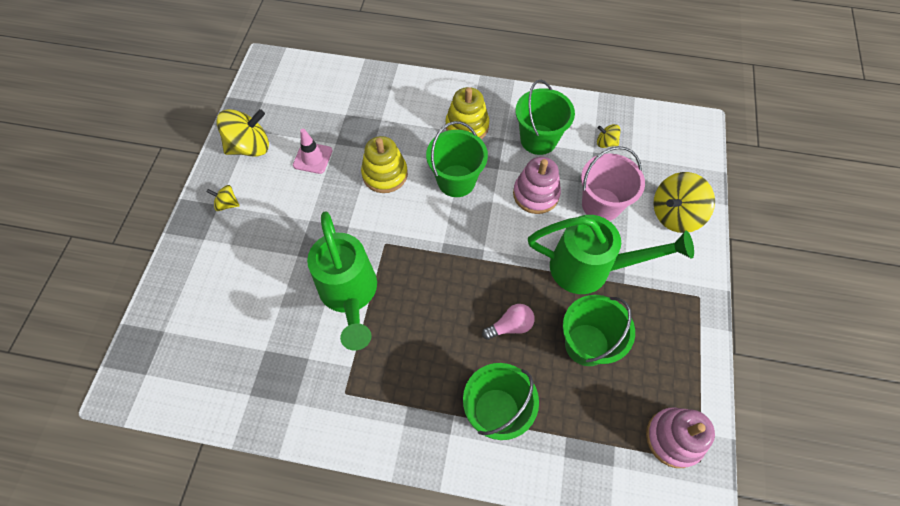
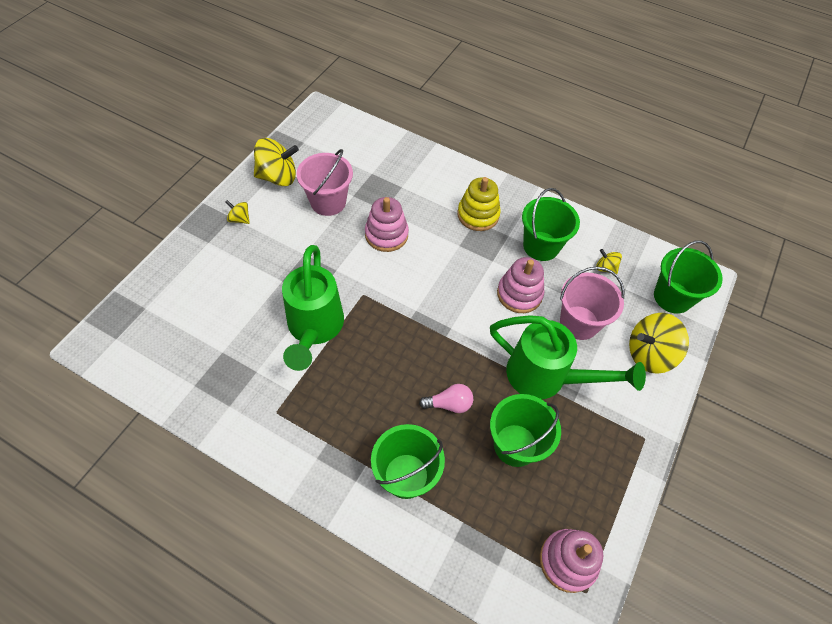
camera: 15 degrees right, 5 degrees down
(313, 158) = (328, 202): pink traffic cone -> pink bucket
(385, 174) = (386, 235): yellow stacking toy -> pink stacking toy
(456, 181) = (449, 260): green bucket -> green bucket (672, 297)

